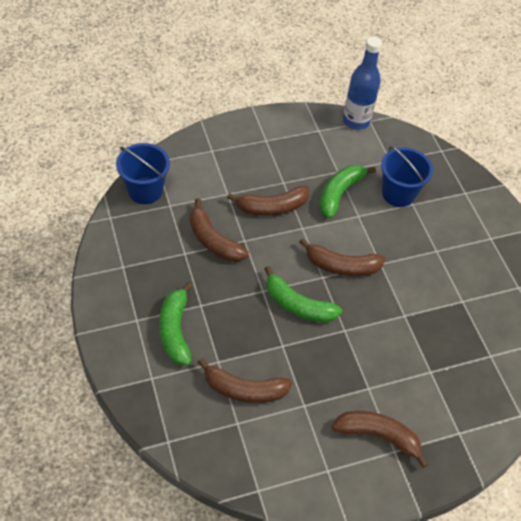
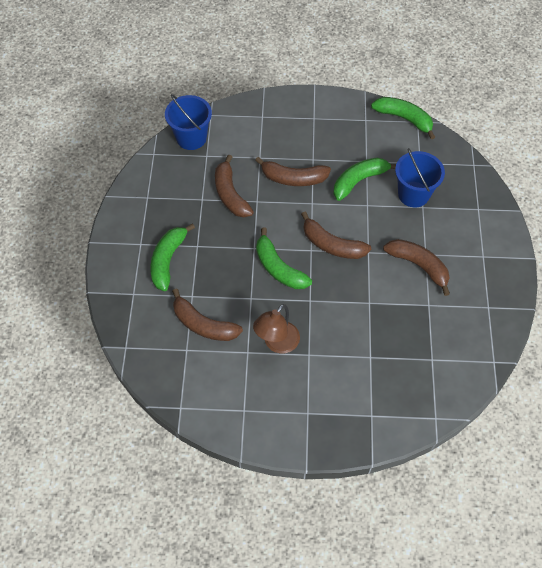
camera: 25 degrees right, 5 degrees up
(331, 386) = (277, 343): none -> brown lamp
(356, 121) = (404, 119): blue bottle -> green banana
(378, 436) = (299, 396): brown banana -> brown banana (419, 266)

